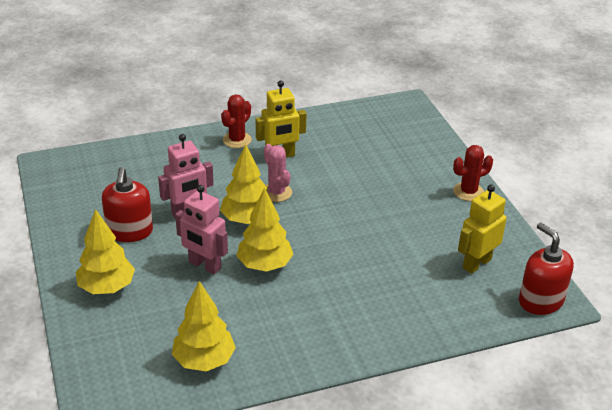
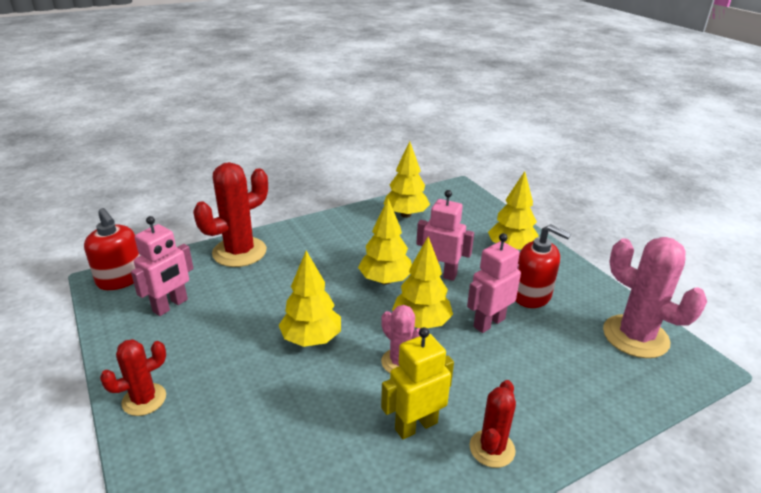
camera: 170 degrees right, 5 degrees down
(73, 187) = (635, 336): none -> pink cactus
(129, 231) = (531, 295): red soap dispenser -> red soap dispenser turned 135 degrees clockwise
(345, 218) = (311, 339): none -> yellow tree
(421, 322) = (239, 252): none -> red cactus
(476, 263) = (170, 306): yellow robot -> pink robot

